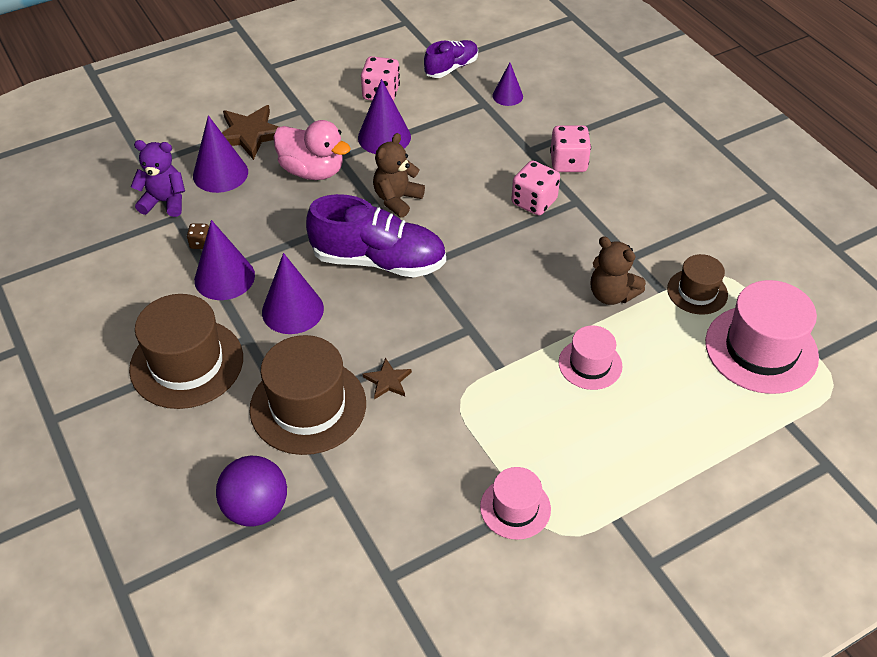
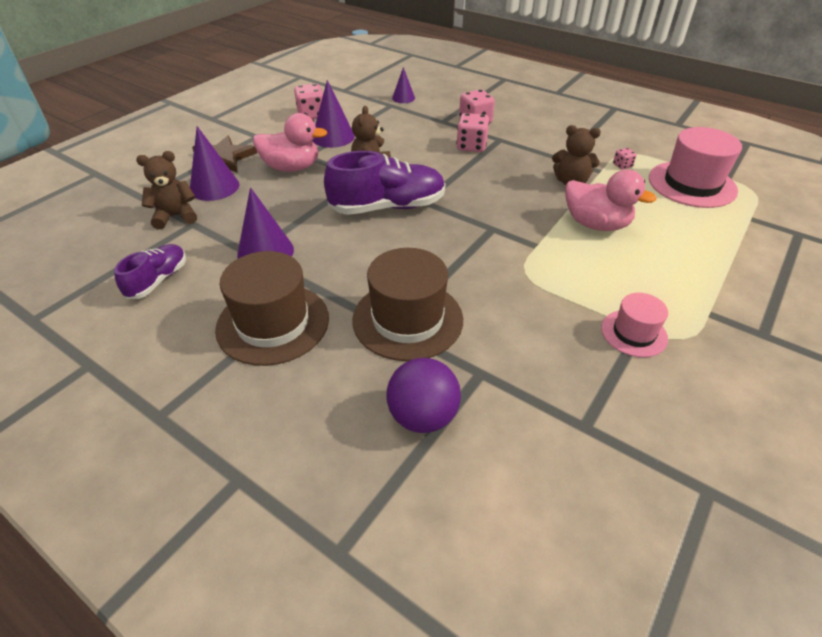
camera: 25 degrees left, 5 degrees down
(164, 202) = (175, 216): purple teddy bear -> brown teddy bear
(200, 243) = (227, 235): brown dice -> none
(292, 310) = (342, 257): purple cone -> none
(387, 381) = (459, 280): brown star -> none
(451, 68) = (352, 92): purple shoe -> purple shoe (158, 280)
(590, 364) = (596, 224): pink hat -> pink duck
(697, 292) = (622, 165): brown hat -> pink dice

